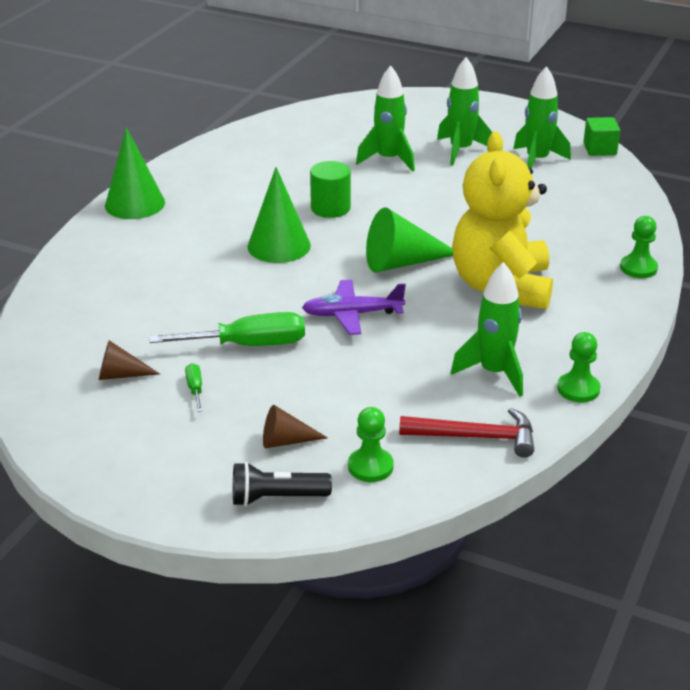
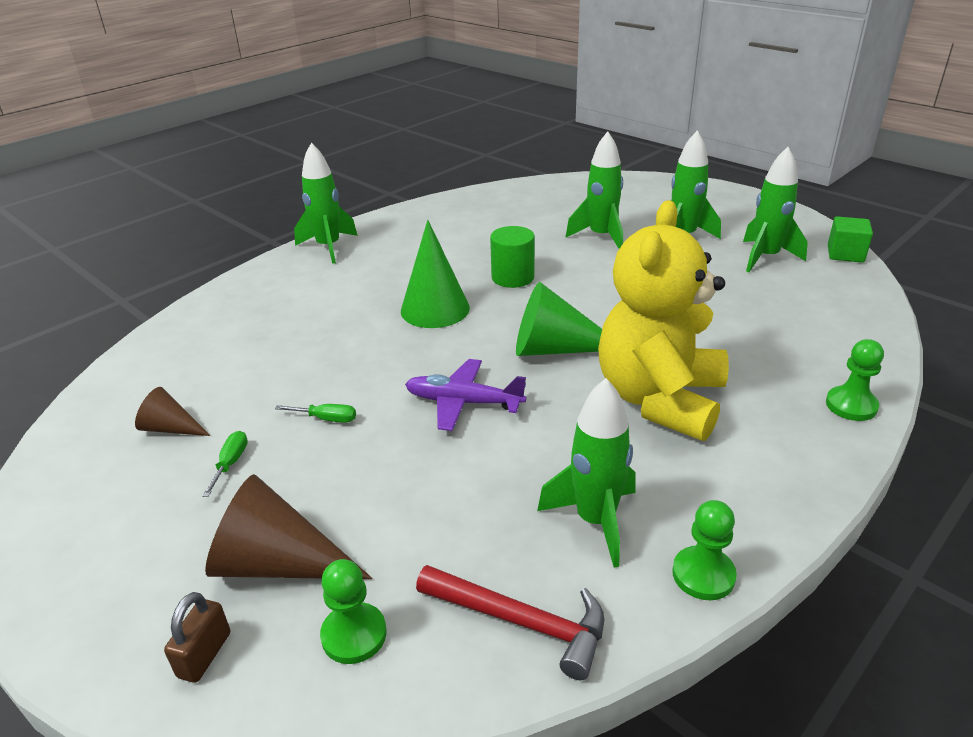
camera: 20 degrees right, 0 degrees up
(135, 204) = (328, 247): green cone -> green rocket
(249, 345) = (326, 419): green screwdriver -> green screwdriver, size x0.46
(276, 498) = (204, 655): black flashlight -> brown padlock
(286, 441) = (277, 563): brown cone -> brown cone, size x1.79

